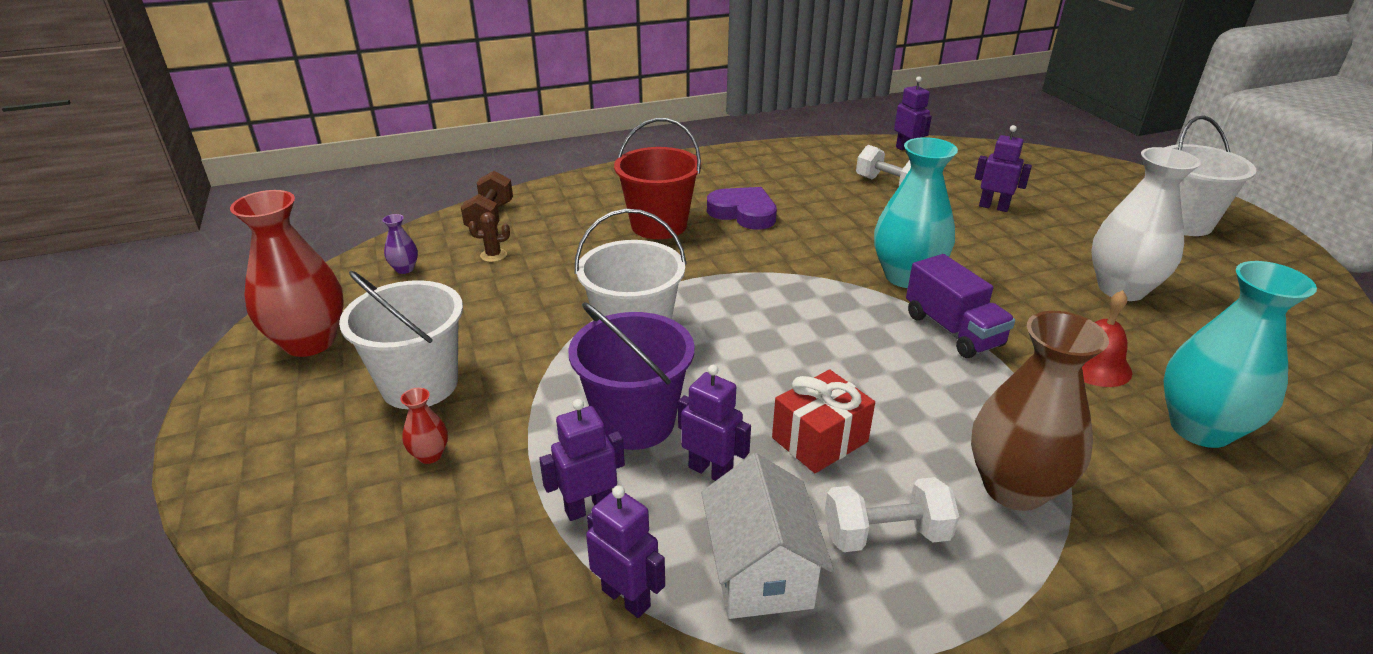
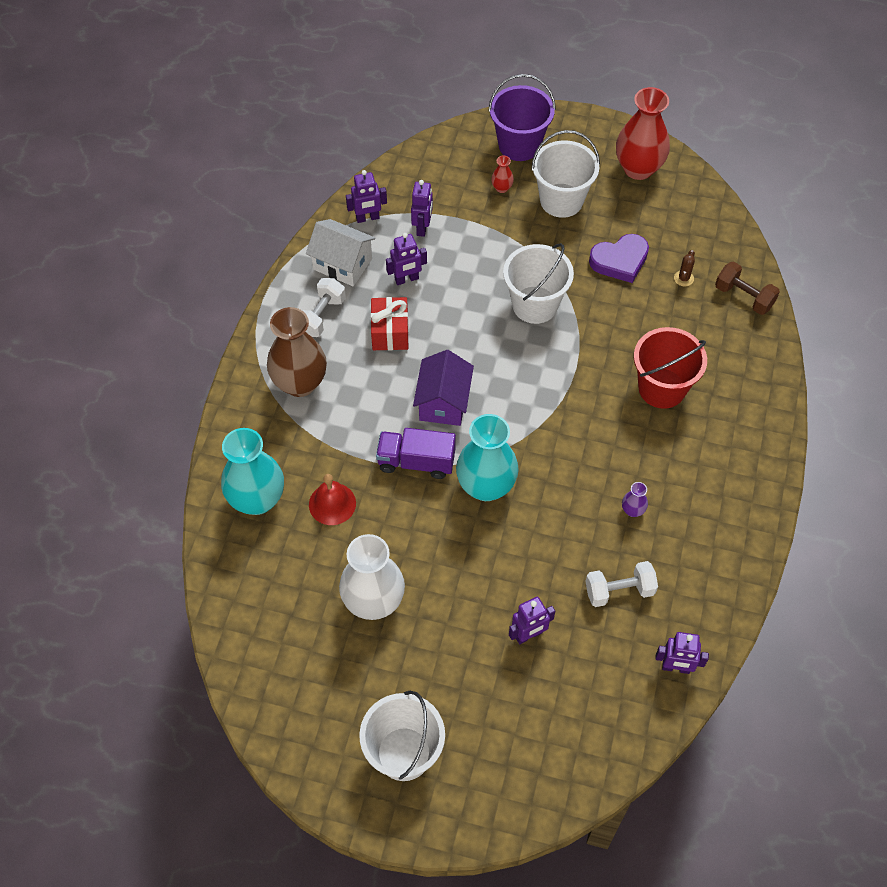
camera: 125 degrees right, 25 degrees up
(405, 269) = (697, 229): purple vase -> purple vase (632, 510)
(635, 422) = (462, 269): purple bucket -> purple bucket (519, 145)
(743, 213) = (644, 452): purple heart -> purple heart (620, 261)
(856, 345) = (443, 402): none -> purple house

